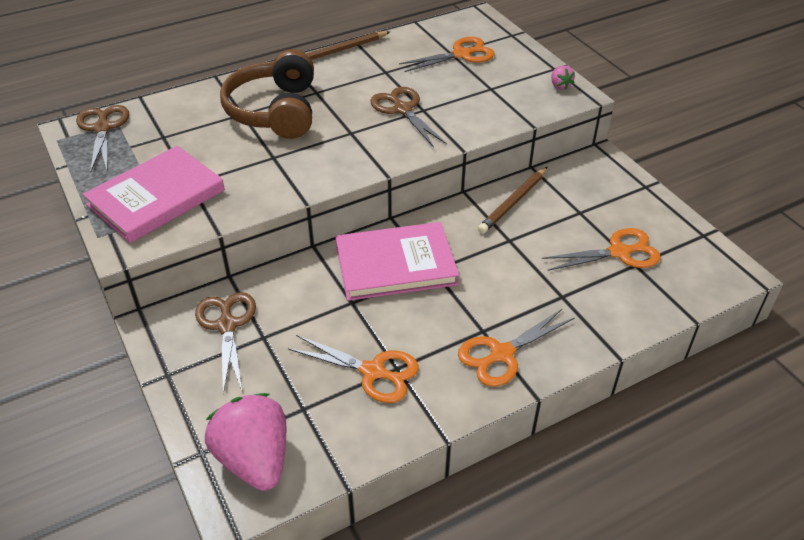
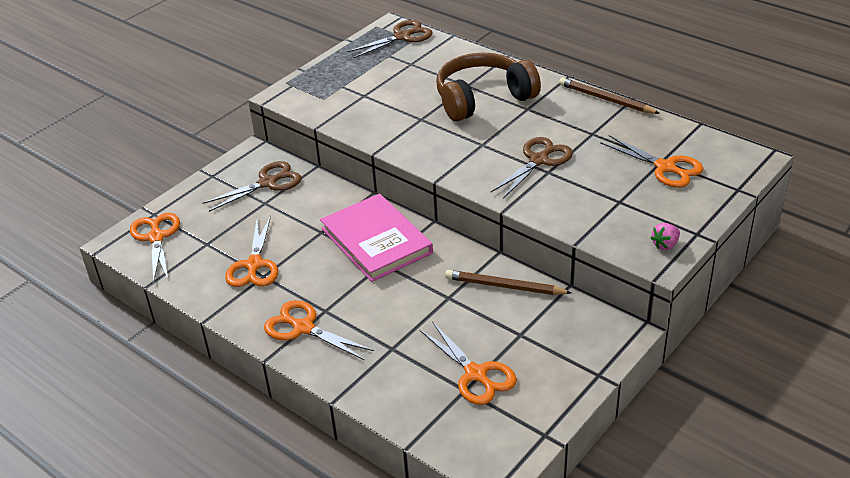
camera: 70 degrees right, 5 degrees down
(156, 197) = (339, 88): pink book -> none
(254, 459) = (156, 237): pink strawberry -> orange scissors

